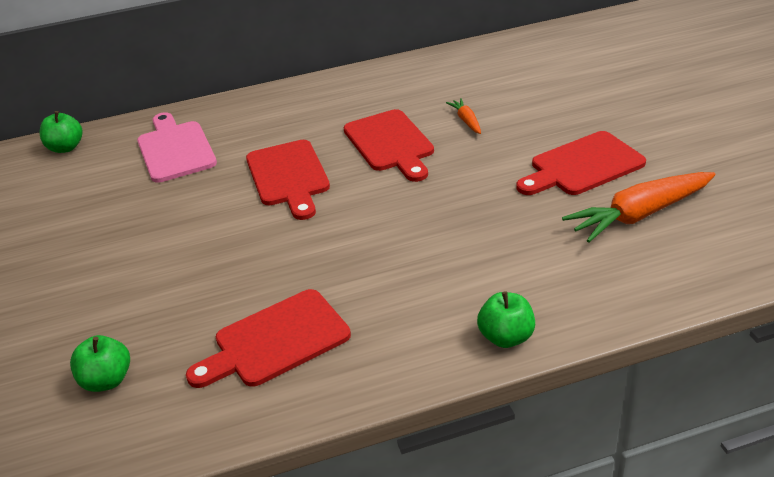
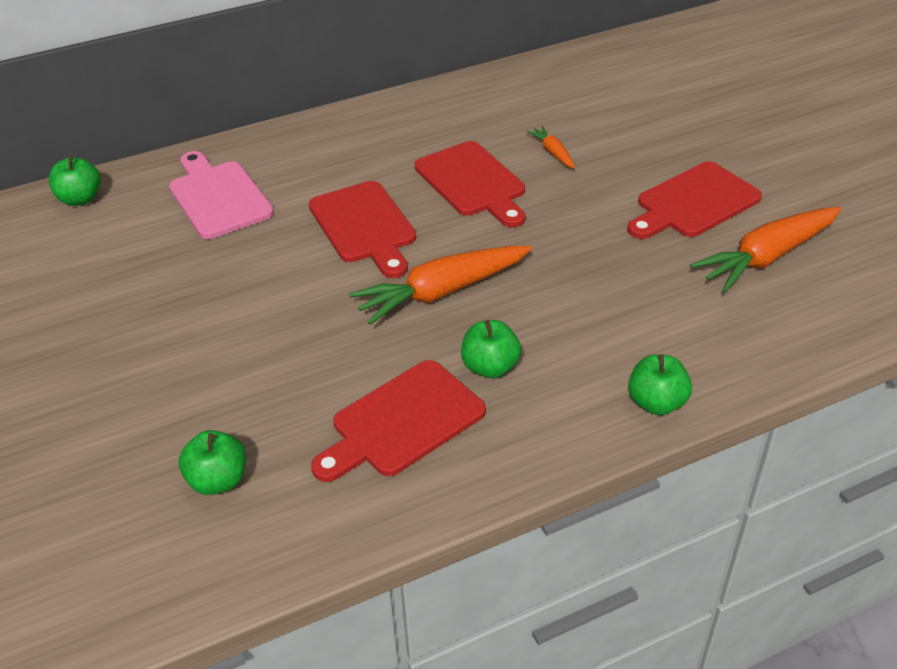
camera: 10 degrees left, 5 degrees up
(339, 233) = (442, 292): none -> orange carrot
(364, 298) = (490, 367): none -> green apple

